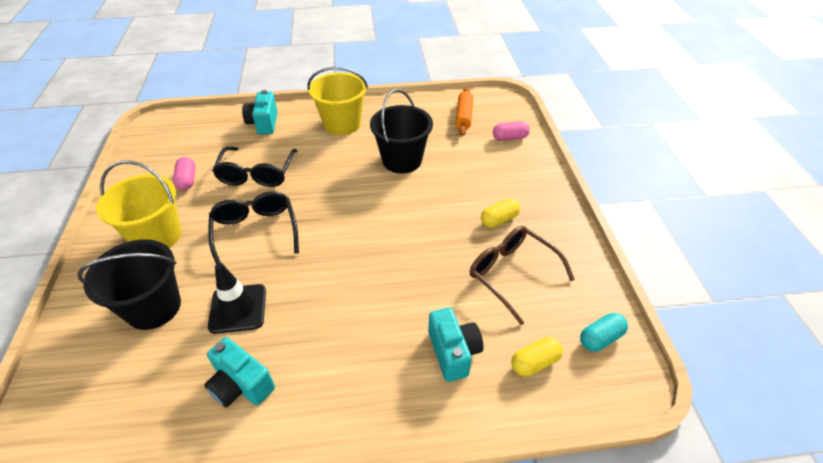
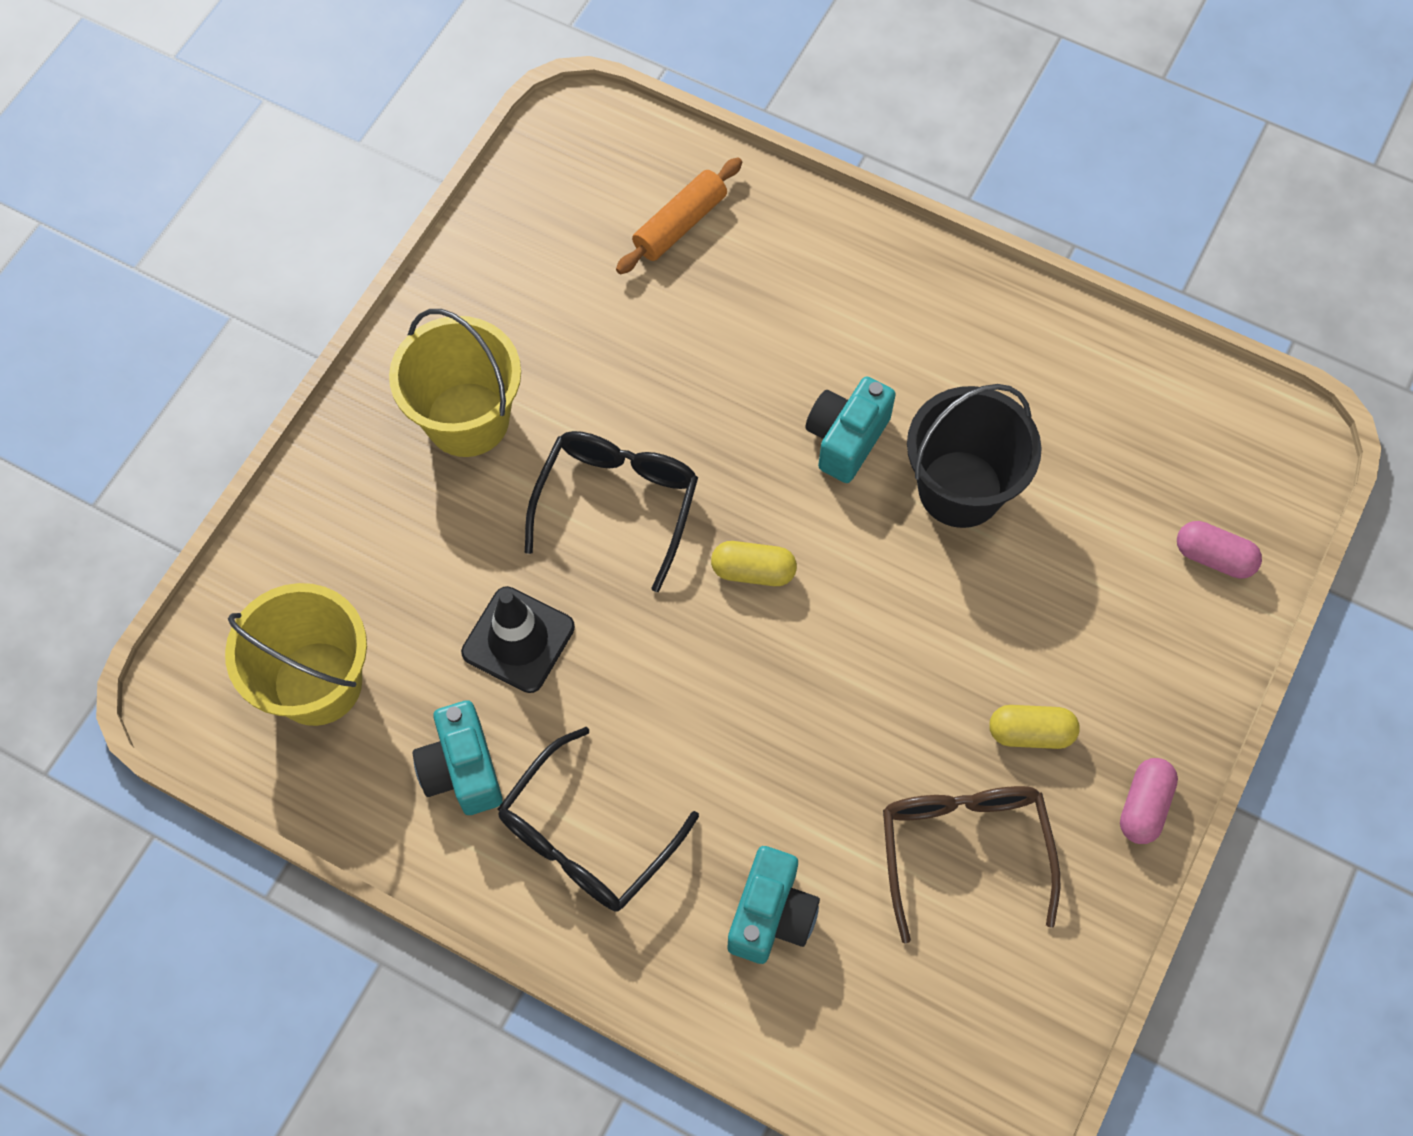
camera: 35 degrees right, 20 degrees up
(153, 307) = (407, 561): black bucket -> none
(187, 180) = (566, 314): pink capsule -> pink capsule (1143, 806)
(257, 174) = (686, 369): black glasses -> black glasses (586, 838)
(264, 123) = (767, 237): turquoise camera -> turquoise camera (846, 439)
(342, 124) = (912, 324): yellow bucket -> yellow bucket (317, 683)
(464, 116) = (1168, 443): orange rolling pin -> orange rolling pin (680, 224)
(534, 362) = (874, 1009): yellow capsule -> yellow capsule (753, 571)
(600, 338) = (1005, 1043): turquoise capsule -> none

